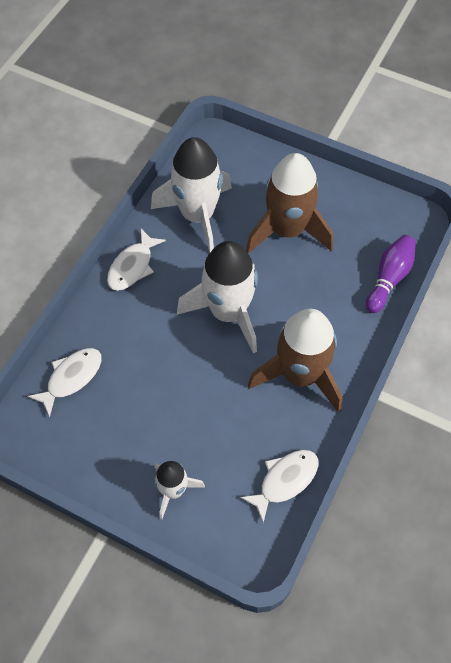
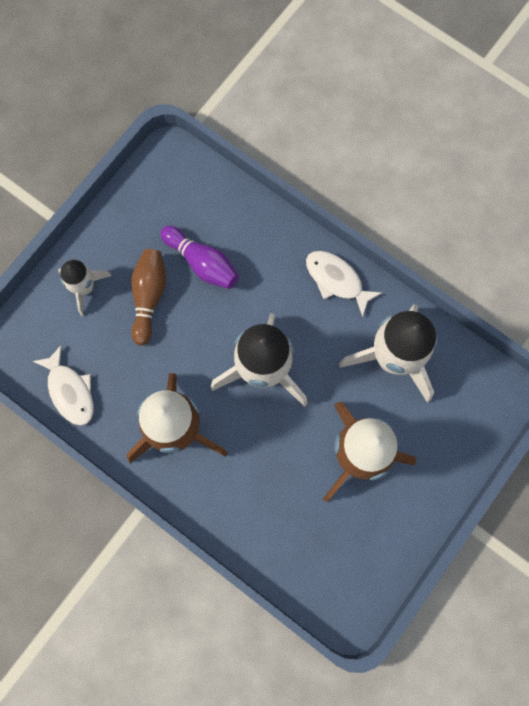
camera: 100 degrees right, 15 degrees up
(71, 378) = (217, 208): white fish -> none
(174, 425) = (149, 297): none -> brown bowling pin
(389, 278) = (275, 556): purple bowling pin -> purple bowling pin (202, 263)

